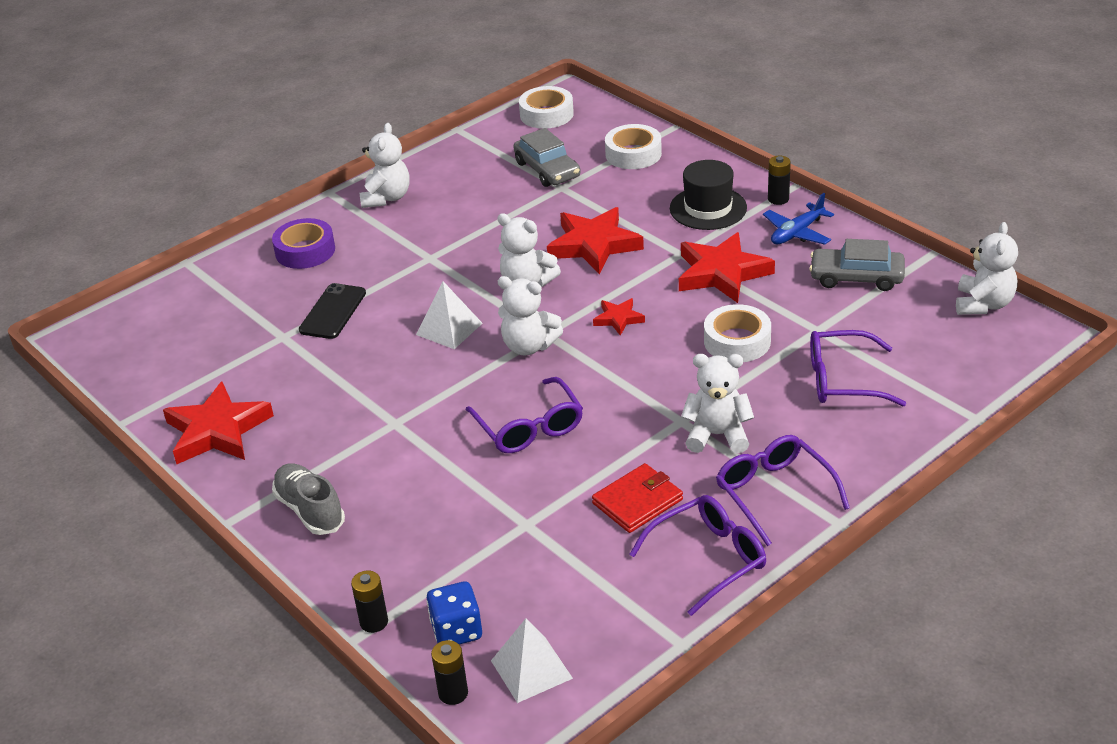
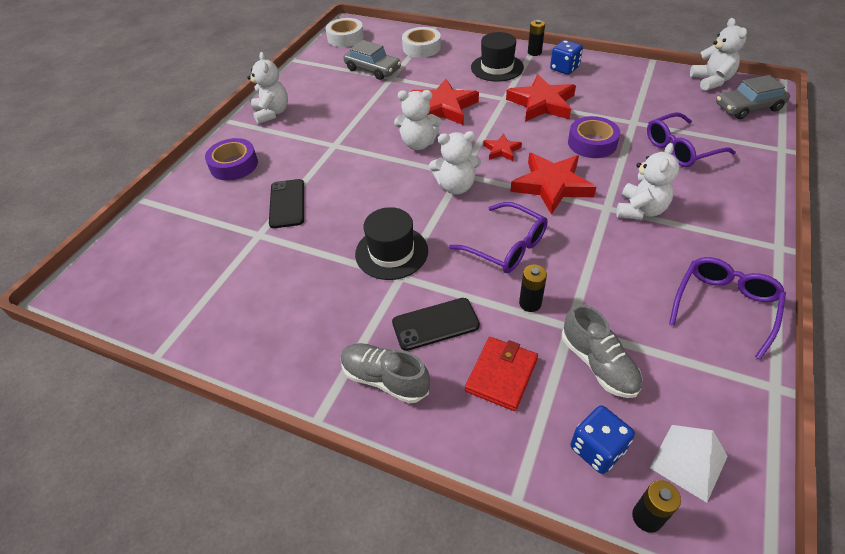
camera: 25 degrees left, 10 degrees up
(217, 430) = (252, 333): red star -> red star (551, 185)
(374, 622) = (521, 470): black battery -> black battery (530, 303)
(394, 478) = (435, 324): none -> black phone
(404, 396) = (391, 252): none -> black hat
(449, 329) = (387, 191): white pyramid -> none
(523, 565) = (598, 364): none -> grey shoe
(637, 501) = (633, 278): red wallet -> red wallet (501, 375)
(717, 435) = (640, 210): white teddy bear -> white teddy bear turned 135 degrees clockwise
(737, 341) = (592, 143): white tape -> purple tape
(774, 493) = (717, 239): purple glasses -> none
(797, 233) = (564, 68): blue plane -> blue dice
(856, 277) = (624, 85): grey car -> grey car (748, 107)

